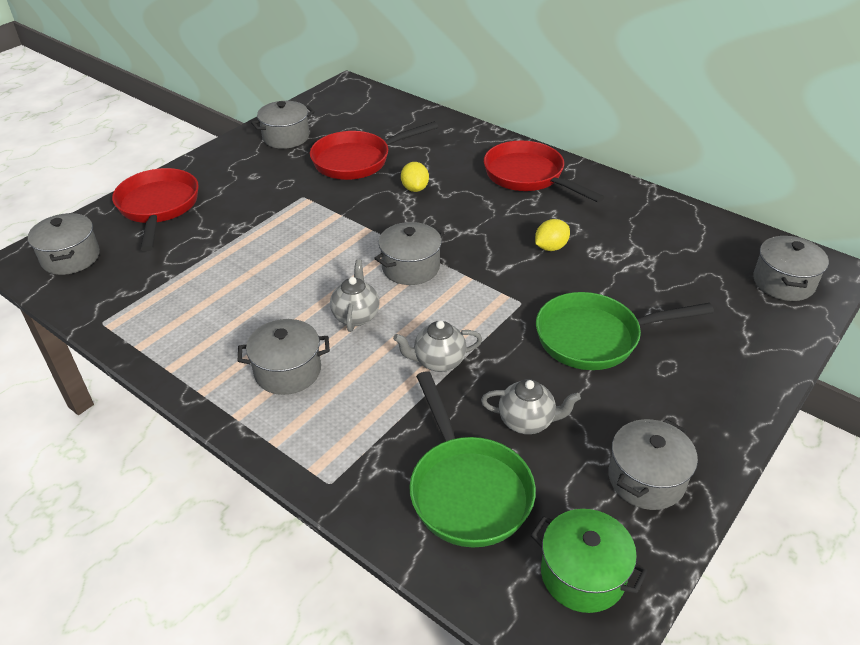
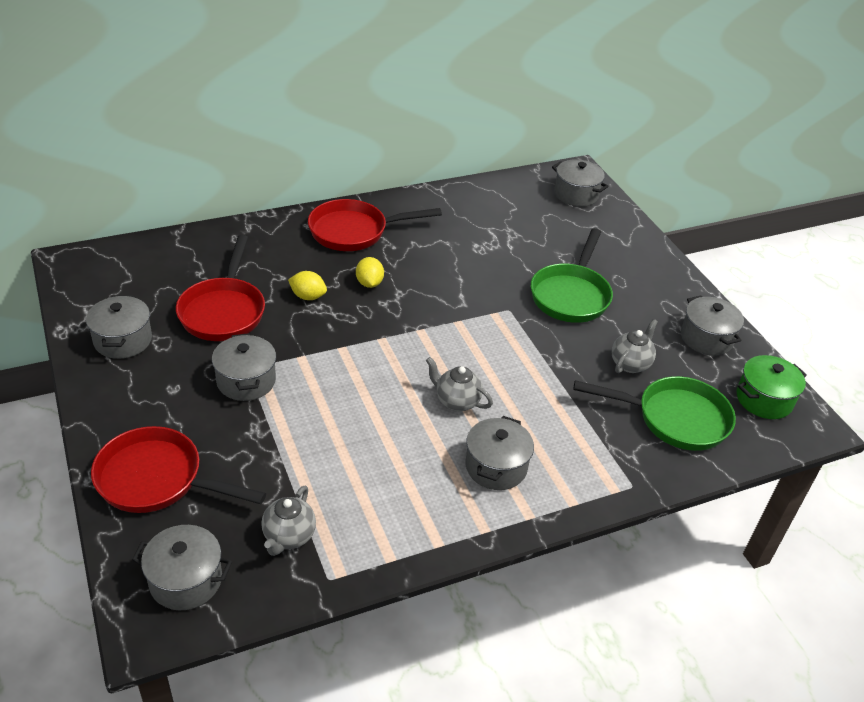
camera: 65 degrees left, 0 degrees up
(410, 267) = (419, 346): grey pot -> grey pot (246, 381)
(438, 361) = (543, 379): grey teapot -> grey teapot (288, 536)
(551, 247) = (457, 265): yellow lemon -> yellow lemon (369, 283)

